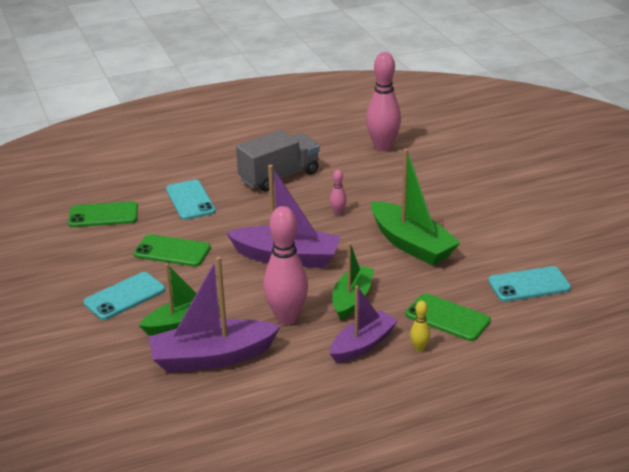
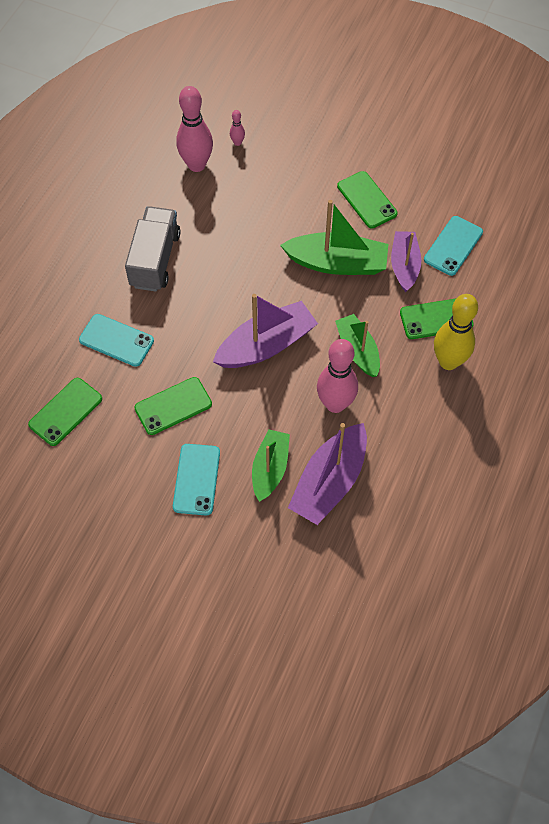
camera: 45 degrees left, 30 degrees up
(338, 212) = (248, 267): pink bowling pin -> pink bowling pin (237, 143)
(362, 345) = (411, 388): purple boat -> purple boat (404, 265)
(419, 348) = (448, 361): yellow bowling pin -> yellow bowling pin, size x2.30
(490, 223) = (367, 200): none -> green phone

